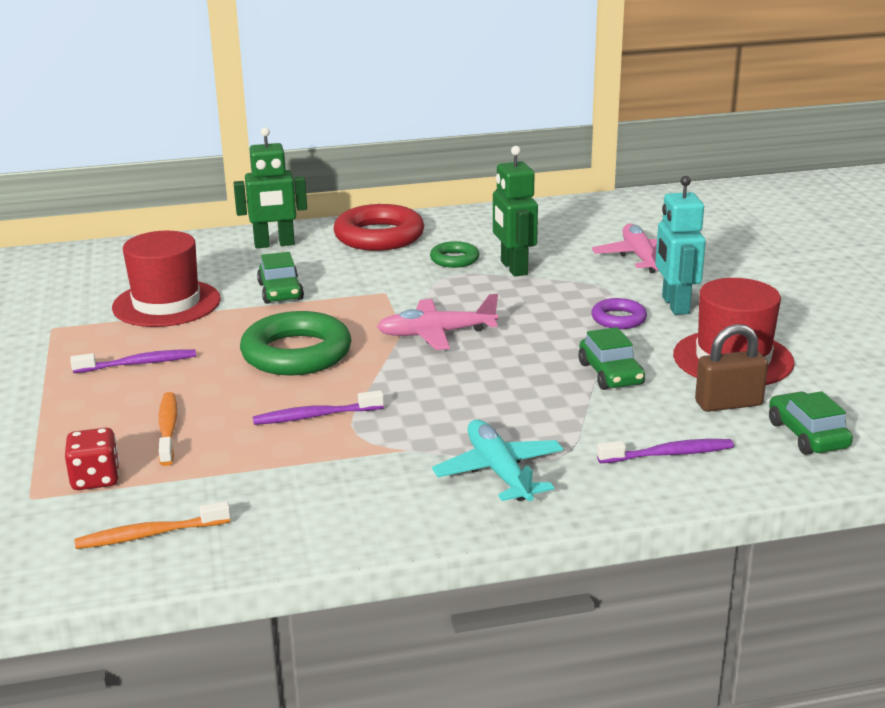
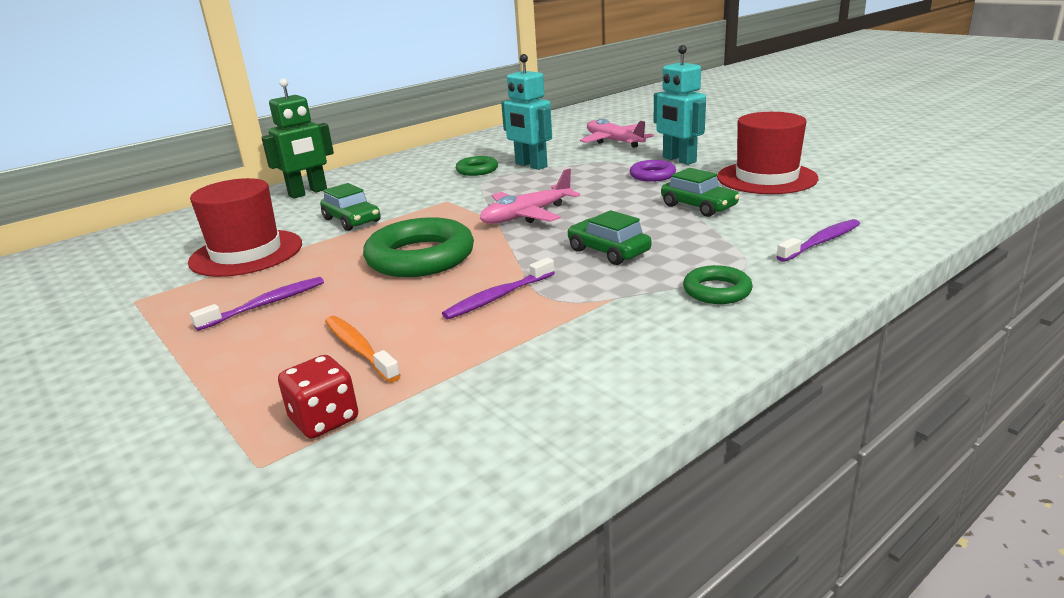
camera: 25 degrees left, 0 degrees up
(149, 535) = (451, 455): orange toothbrush -> none
(379, 236) = (396, 170): red ring -> none
(499, 472) = (717, 291): turquoise plane -> green ring
(513, 268) = (530, 165): green robot -> turquoise robot
(728, 404) = (808, 202): brown padlock -> none
(807, 435) = (889, 206): green car -> green car (608, 251)

